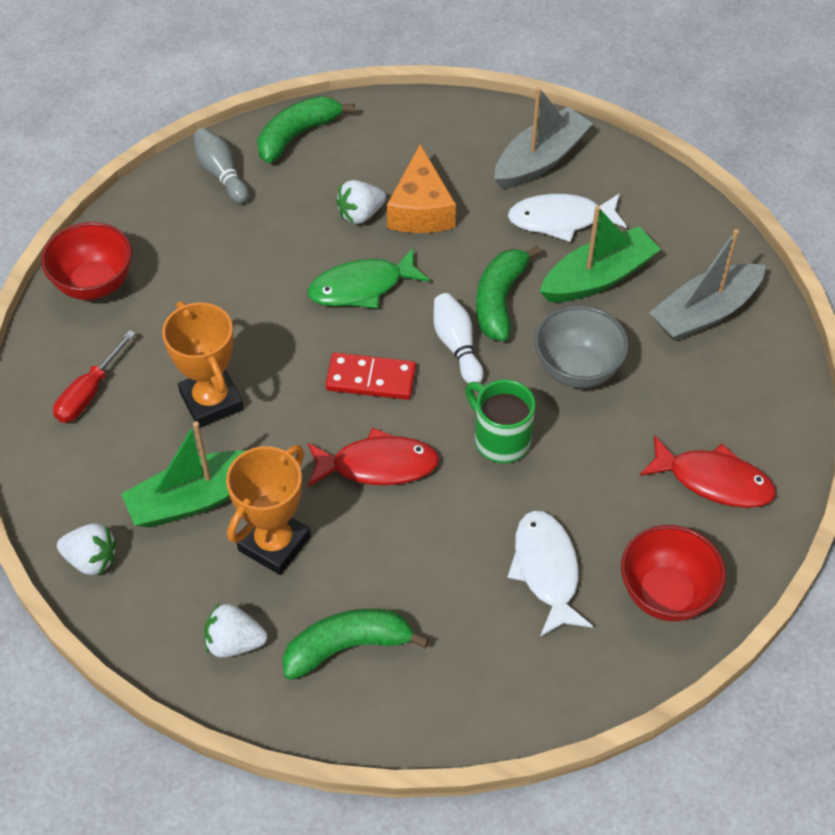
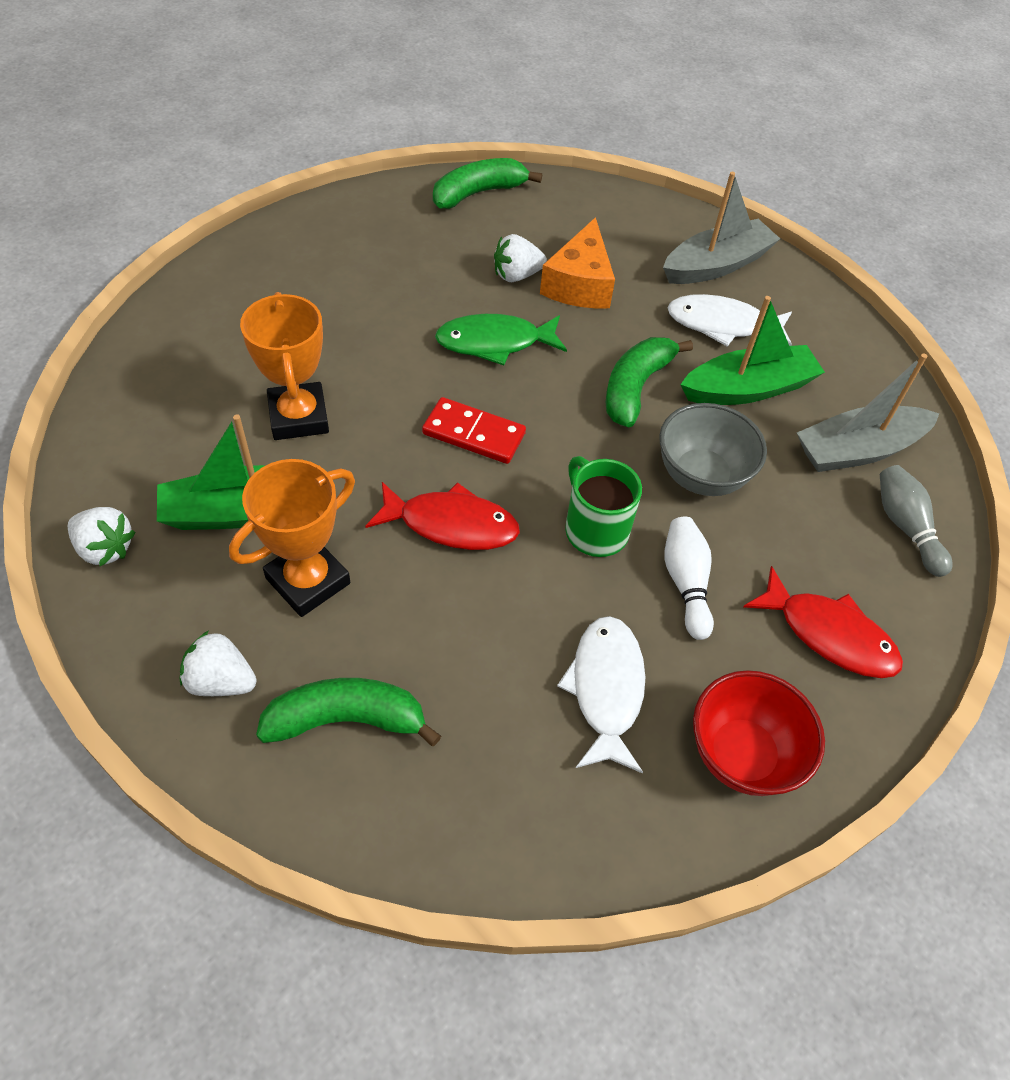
camera: 10 degrees right, 0 degrees up
(89, 393) = (177, 380): red screwdriver -> none
(94, 284) = (227, 280): red bowl -> none
(221, 174) = (391, 211): grey bowling pin -> grey bowling pin (905, 527)
(457, 346) = (576, 422): white bowling pin -> white bowling pin (686, 583)

